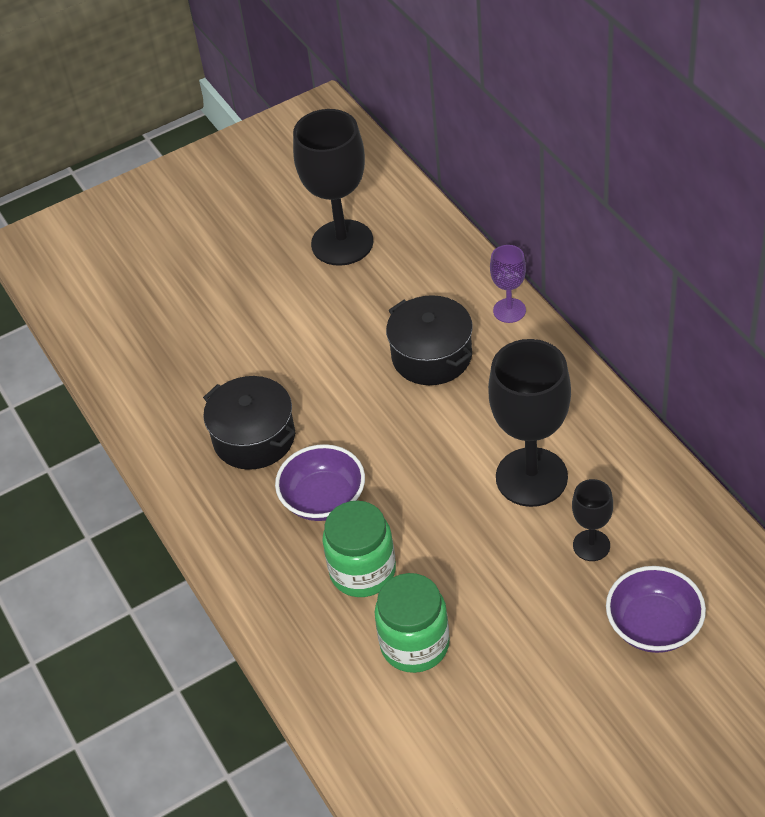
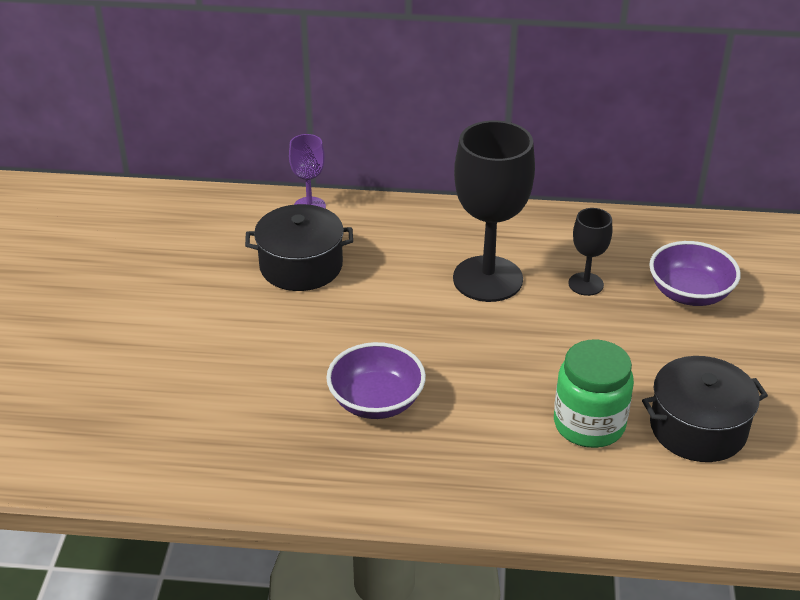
camera: 60 degrees left, 10 degrees down
(254, 438) = (253, 409): black pot -> black pot (698, 428)
(342, 243) = (109, 250): black goblet -> none
(362, 571) = (481, 416): green jar -> none

